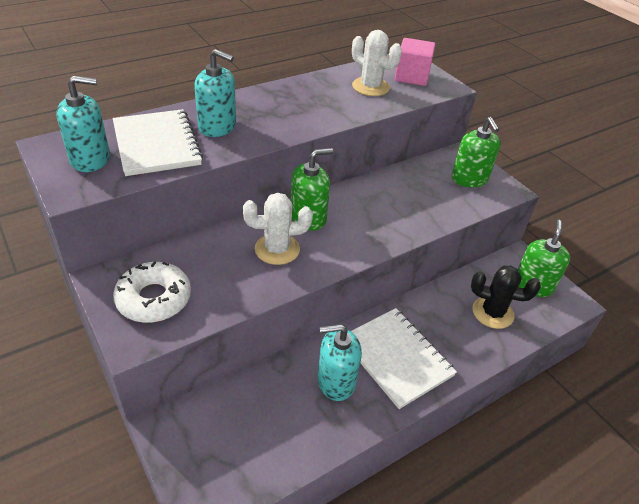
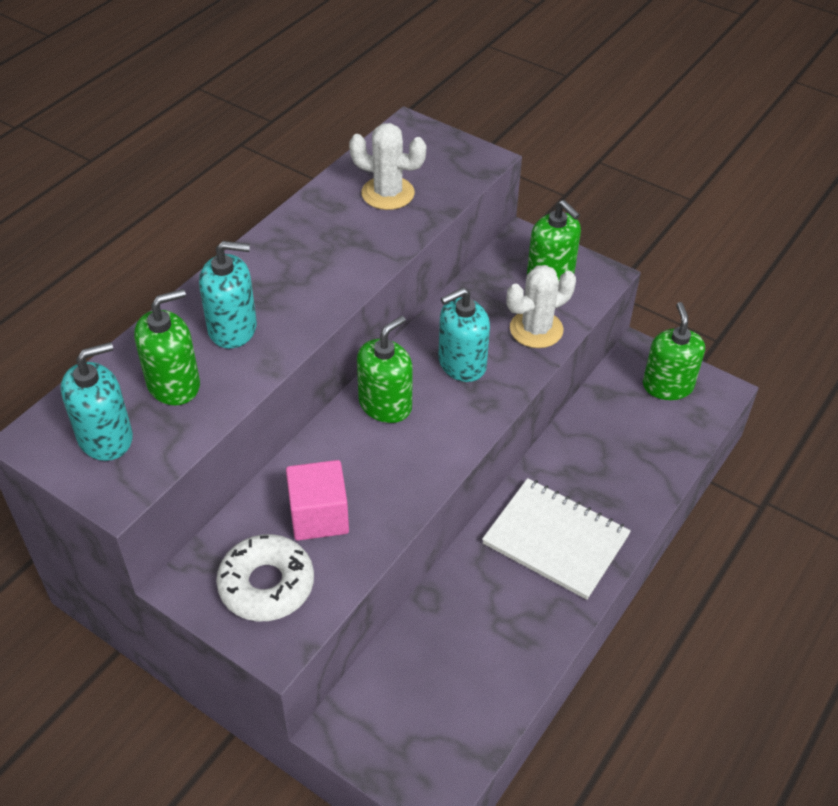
camera: 20 degrees left, 5 degrees up
(156, 144) = (174, 384): white notebook -> green soap dispenser
(277, 249) = (373, 463): white cactus -> white cactus (536, 329)
(336, 381) = (502, 595): turquoise soap dispenser -> turquoise soap dispenser (462, 364)
(412, 76) = (430, 157): pink cube -> pink cube (319, 516)
(492, 313) = (637, 440): black cactus -> none

